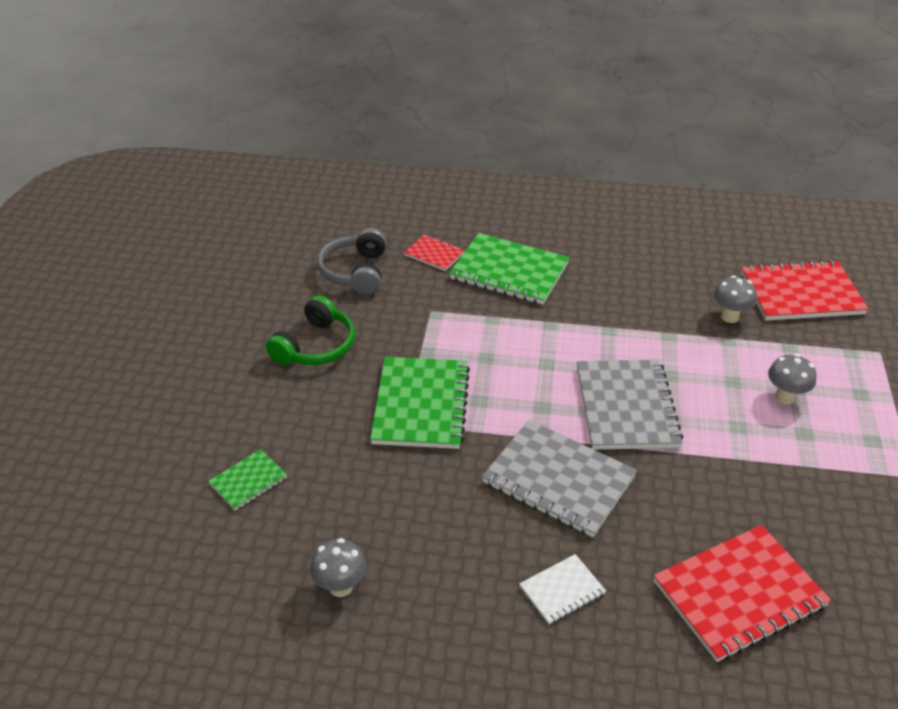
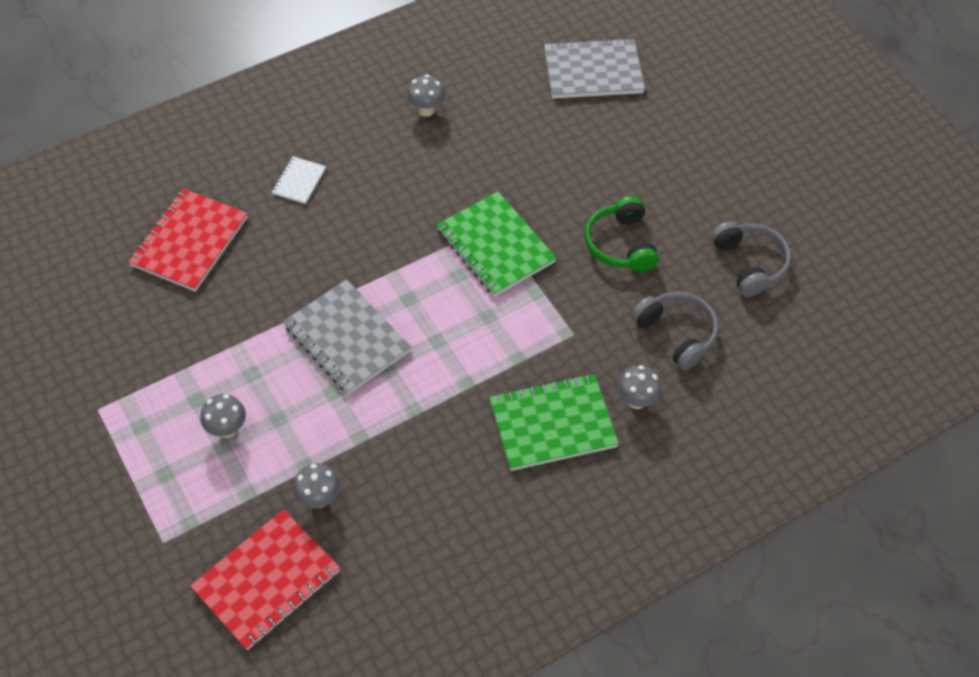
camera: 140 degrees right, 15 degrees up
(242, 281) = (749, 264): none -> grey headphones
(248, 481) = (545, 130): green notebook -> none
(434, 254) = (636, 400): red notebook -> grey mushroom
(558, 480) = (353, 248): grey notebook -> grey notebook (593, 71)

